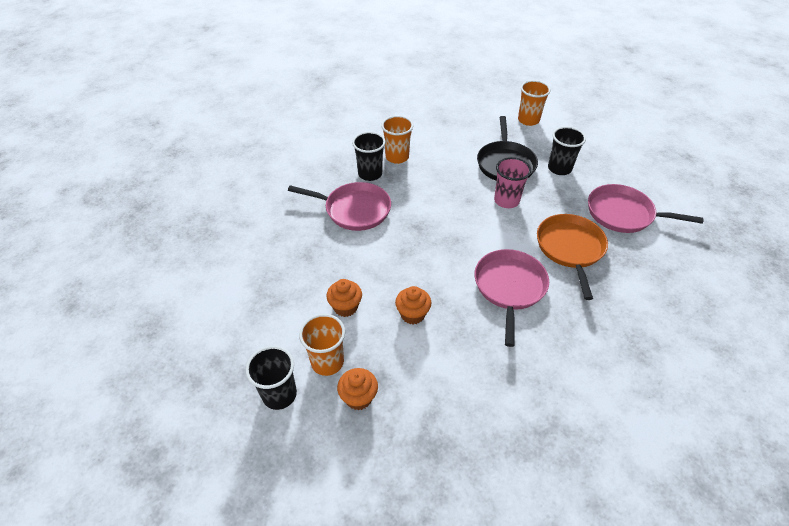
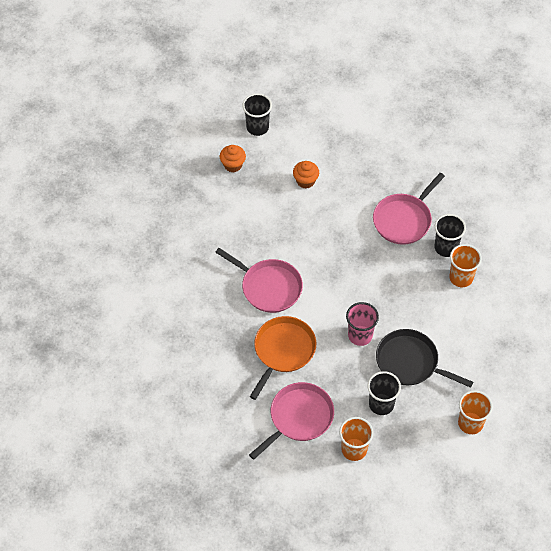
camera: 115 degrees right, 10 degrees up
(327, 362) = (267, 157): orange cup -> orange cup (354, 449)
(412, 314) = (278, 217): orange cupcake -> none
(570, 248) = (283, 351): orange pan -> orange pan turned 90 degrees counterclockwise

